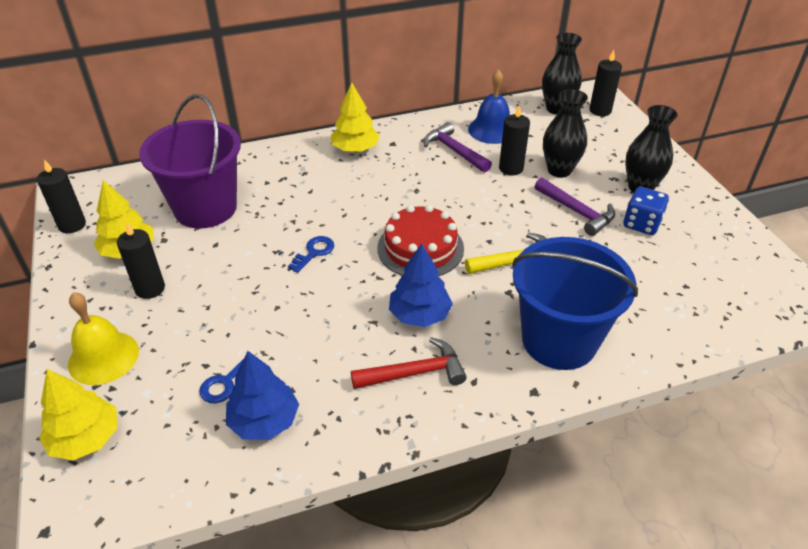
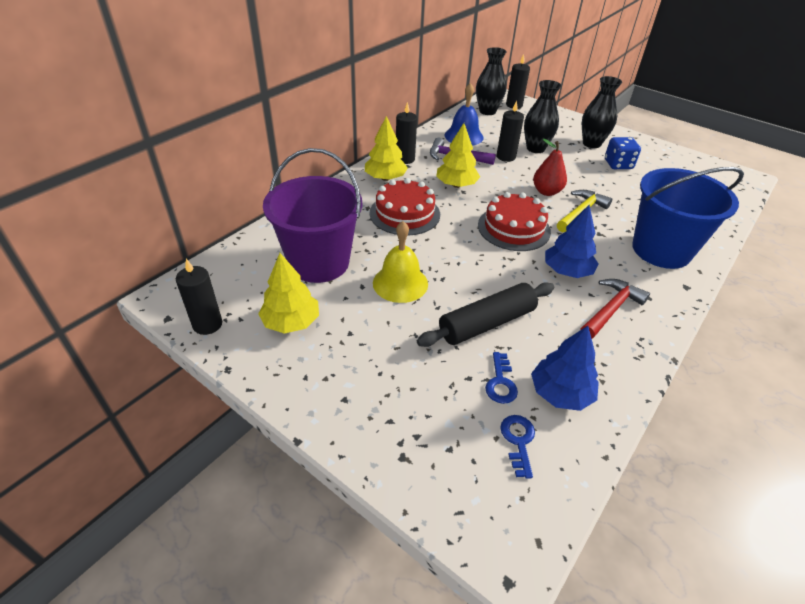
camera: 35 degrees left, 0 degrees up
(86, 438) = (446, 487): yellow tree -> yellow tree (456, 185)
(103, 357) = (378, 416): yellow bell -> yellow bell (400, 283)
(150, 288) = (350, 343): black candle -> black candle (405, 159)
(278, 327) = (486, 323): none -> black rolling pin
(314, 252) = (446, 260): blue key -> blue key (518, 441)
(331, 191) = (404, 213): none -> red cake
(508, 223) = (546, 192): none -> red pear
(576, 212) = (576, 170): purple hammer -> none

